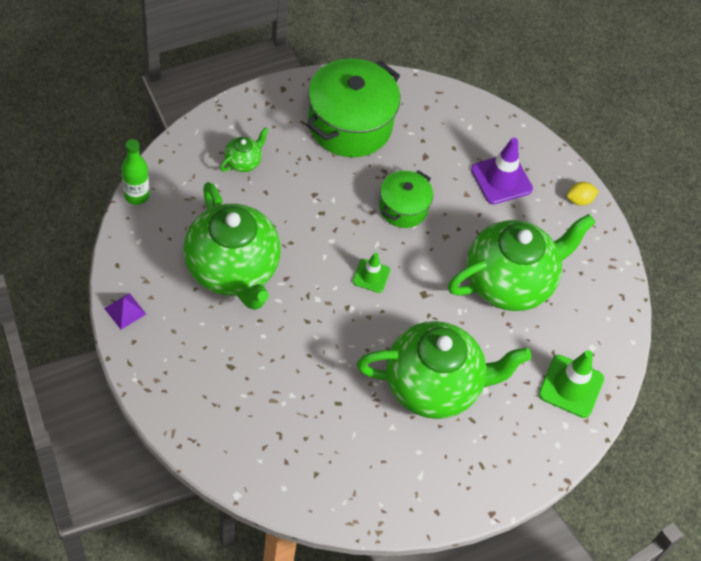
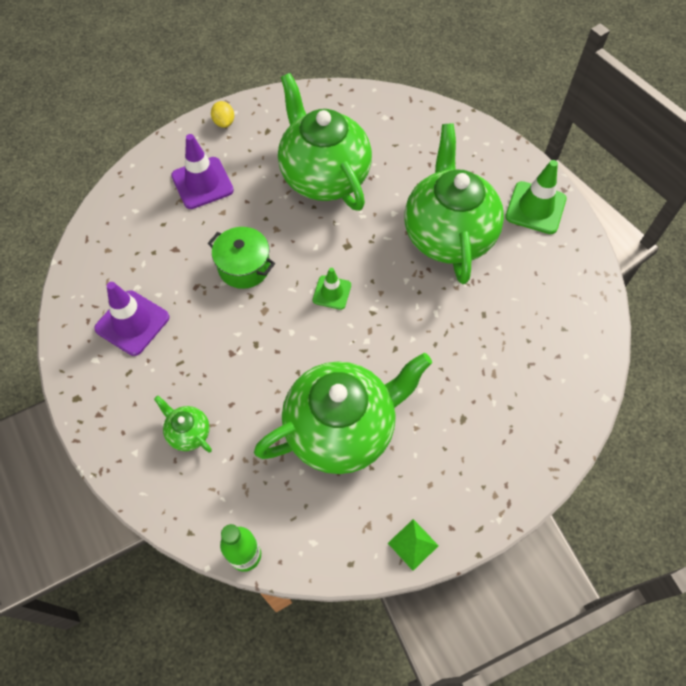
camera: 85 degrees left, 5 degrees up
(125, 311) = (413, 544): purple pyramid -> green pyramid
(350, 125) = (132, 323): green pot -> purple traffic cone
(571, 386) = (427, 133): green traffic cone -> green traffic cone (535, 208)

